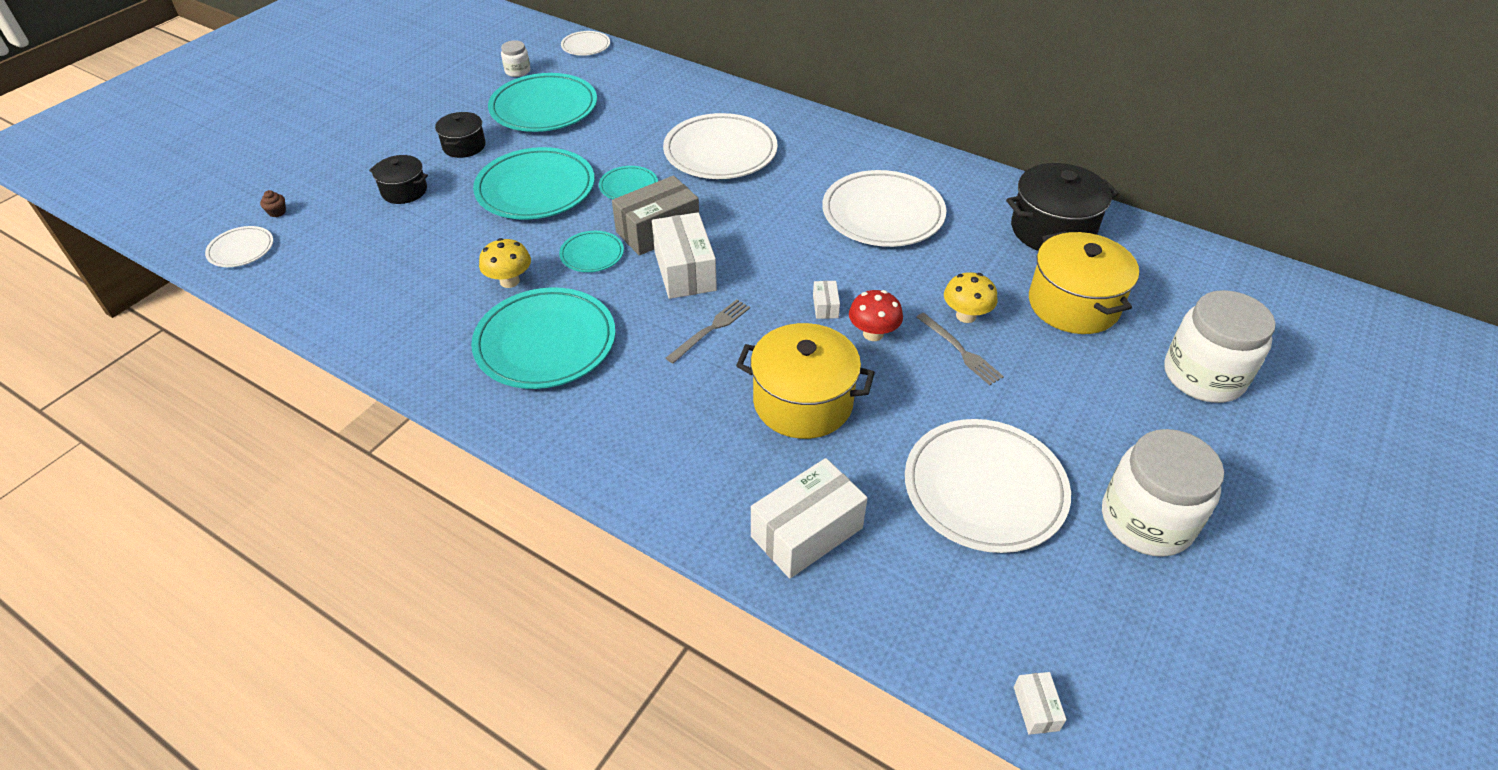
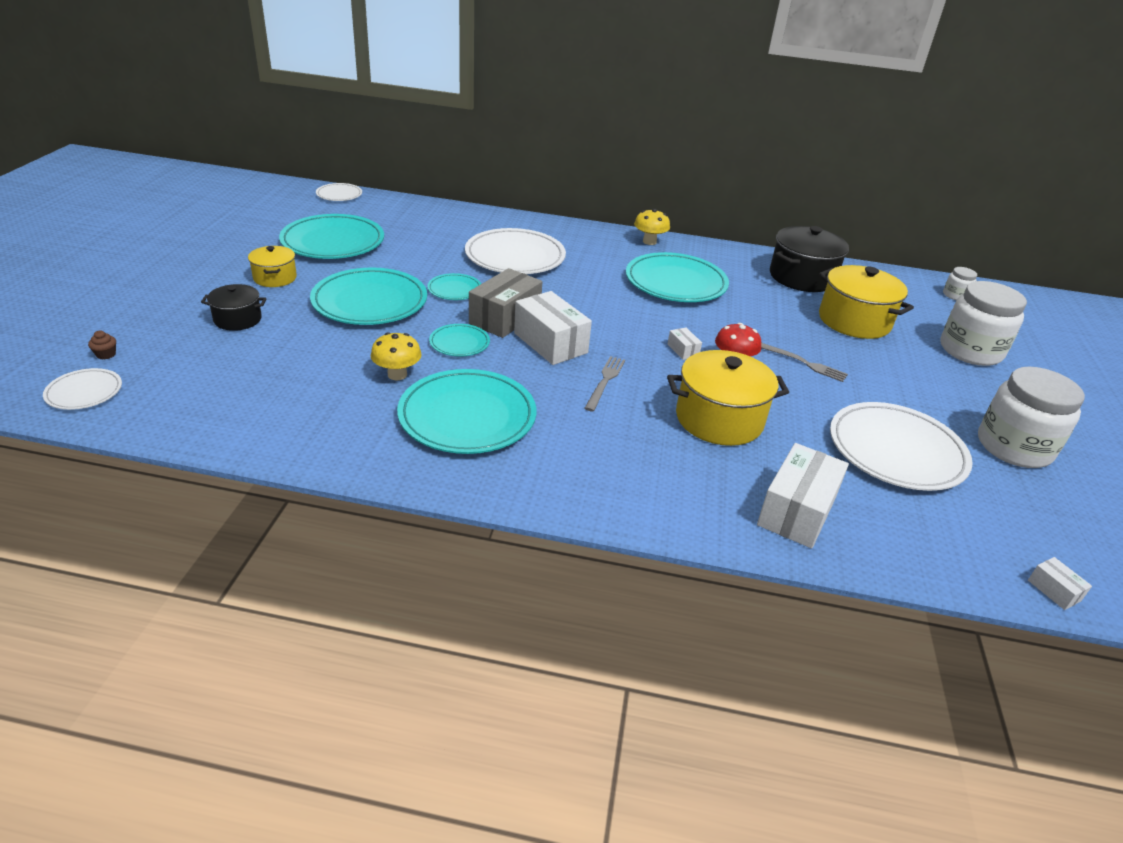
camera: 25 degrees left, 10 degrees down
(464, 146) = (275, 278): black pot -> yellow pot
(517, 71) = (287, 217): white jar -> white jar (955, 295)
(883, 214) = (675, 282): white plate -> turquoise plate
(966, 316) = (789, 340): yellow mushroom -> yellow mushroom (649, 241)

